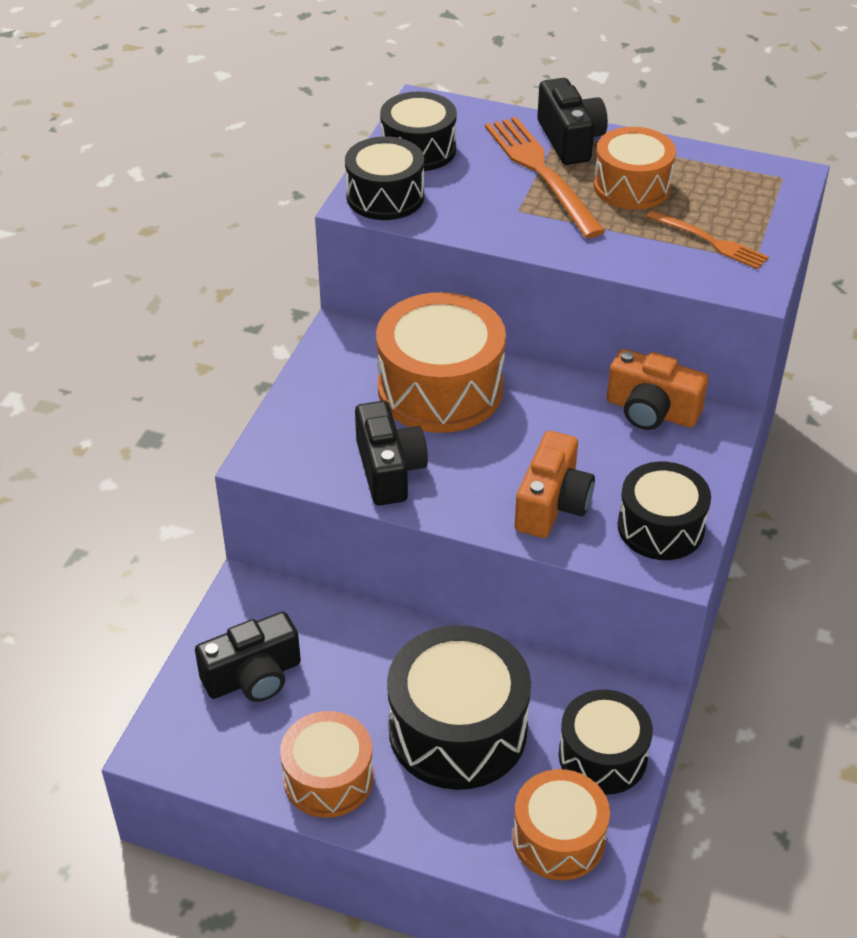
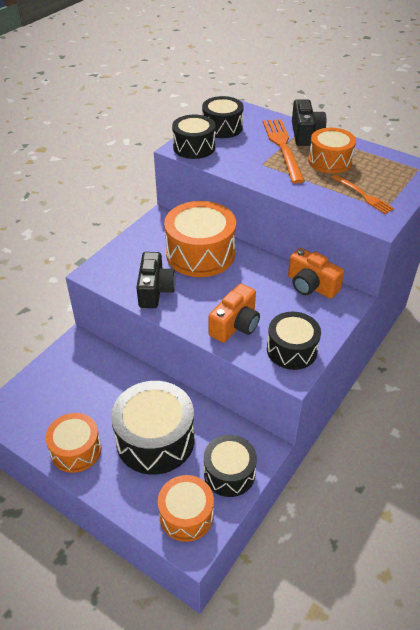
camera: 15 degrees right, 0 degrees up
(253, 677) = (61, 387): black camera -> none

